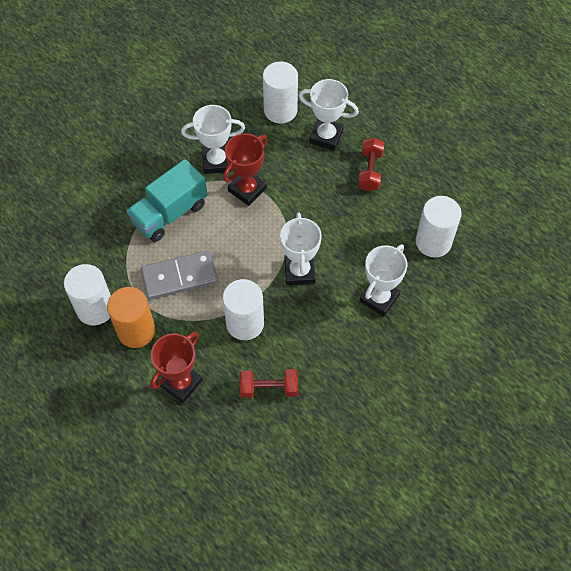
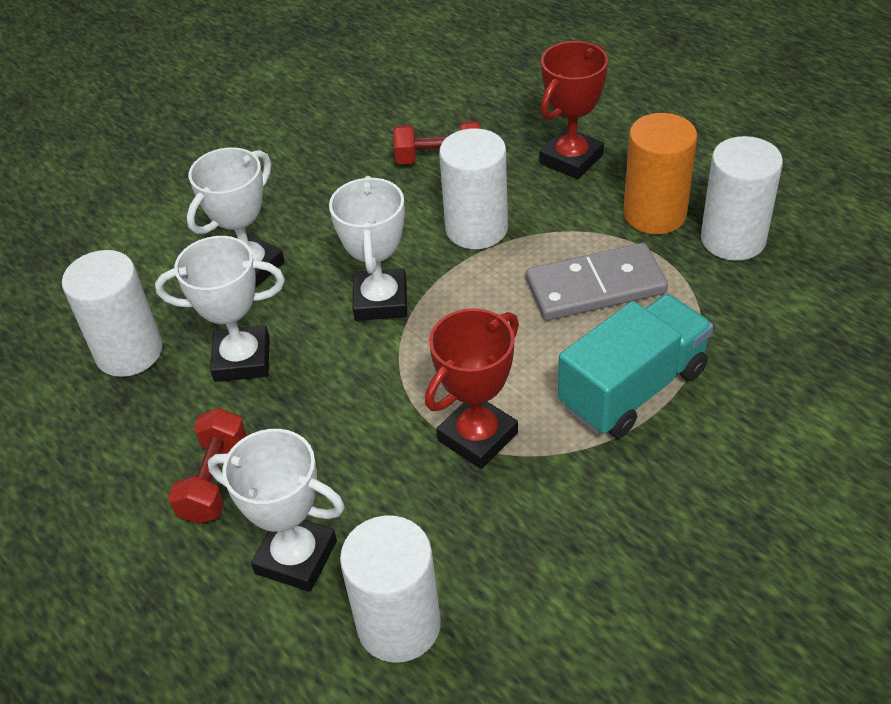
camera: 175 degrees left, 15 degrees down
(216, 161) = (547, 494): white trophy -> white trophy (242, 359)

